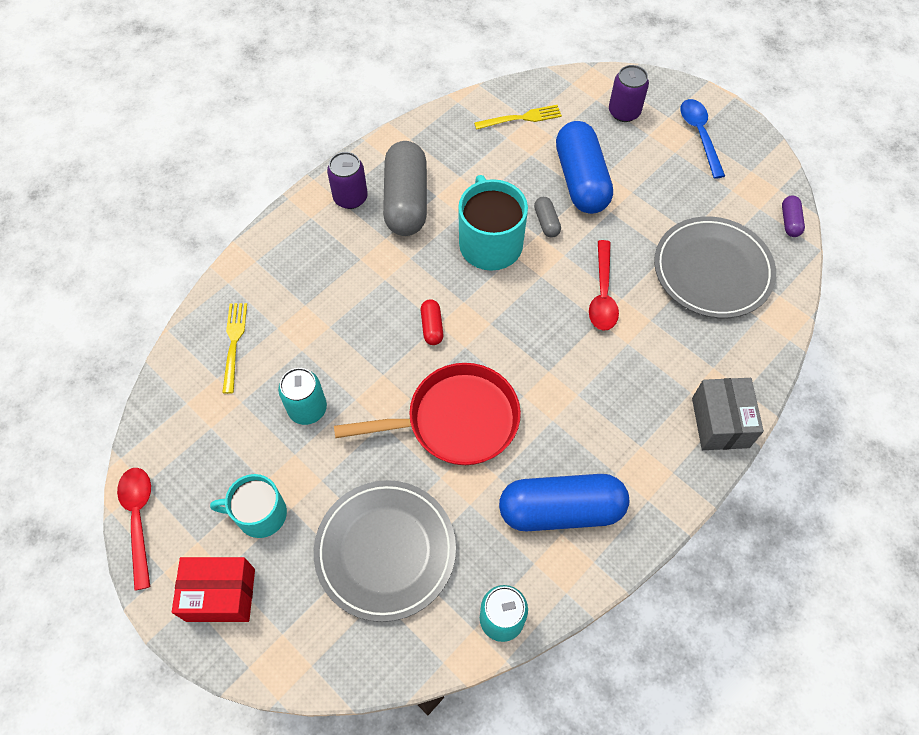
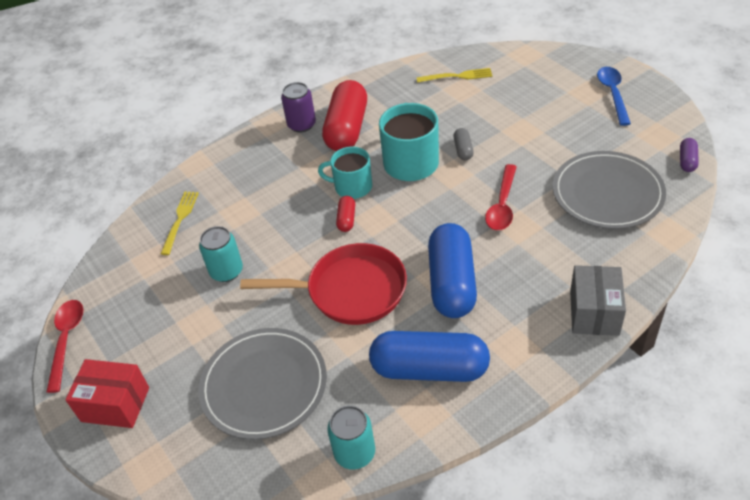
camera: 15 degrees right, 15 degrees down
(260, 514) = (165, 346): turquoise mug -> turquoise mug (352, 187)
(406, 201) = (347, 129): grey capsule -> red capsule
(581, 180) = (500, 121): blue capsule -> blue capsule (452, 283)
(624, 112) = (547, 75): purple can -> none

